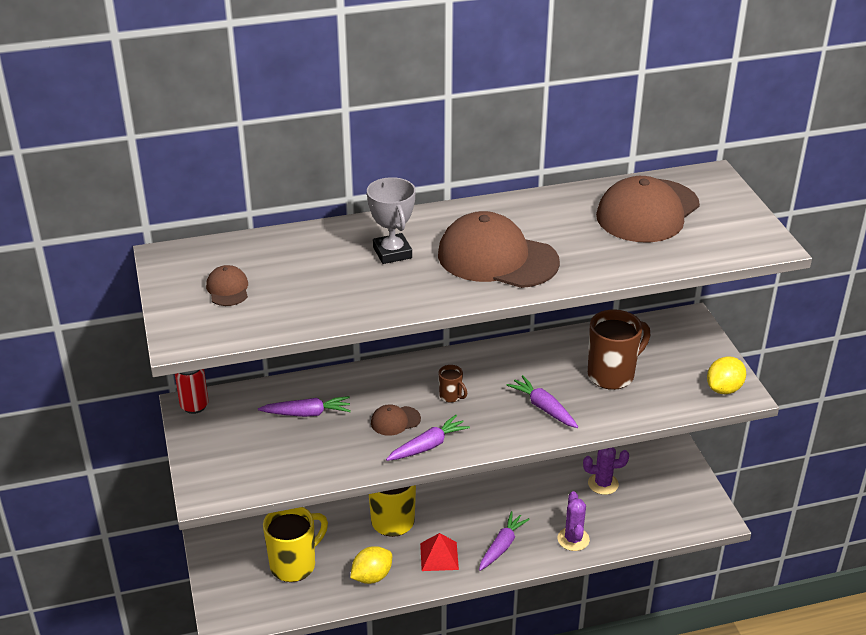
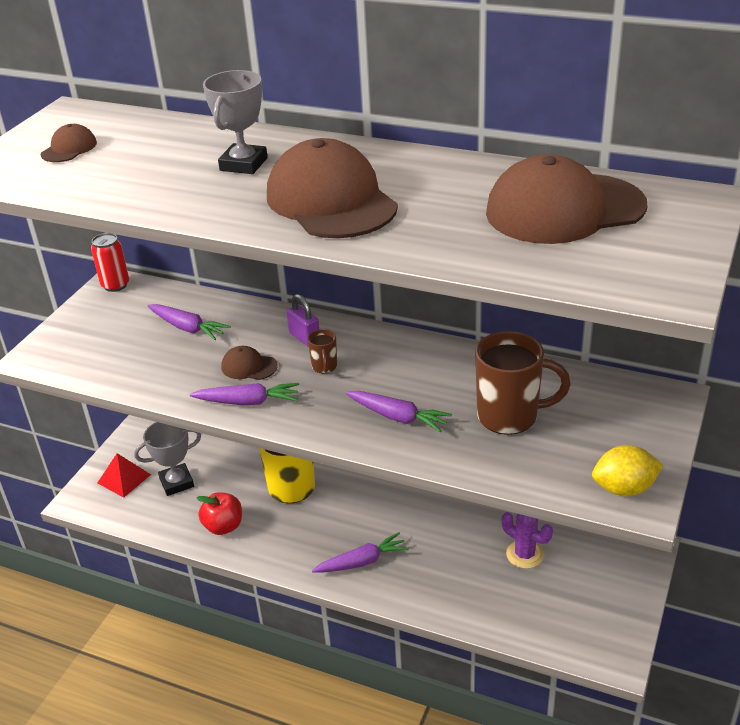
camera: 40 degrees right, 0 degrees up
(294, 565) = (176, 483): yellow mug -> grey trophy
(372, 576) = (223, 526): yellow lemon -> red apple
(409, 381) = (304, 337): none -> purple padlock
(439, 556) = (297, 540): red pyramid -> red pyramid (124, 478)
(543, 408) = (398, 417): purple carrot -> purple carrot turned 120 degrees clockwise
(573, 539) = (436, 593): purple cactus -> none

